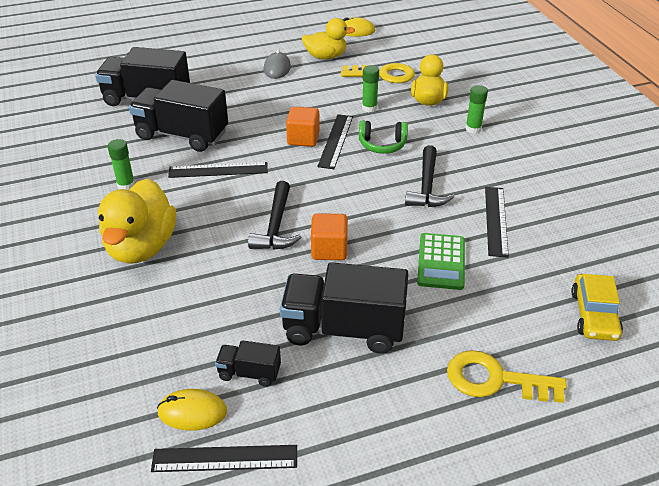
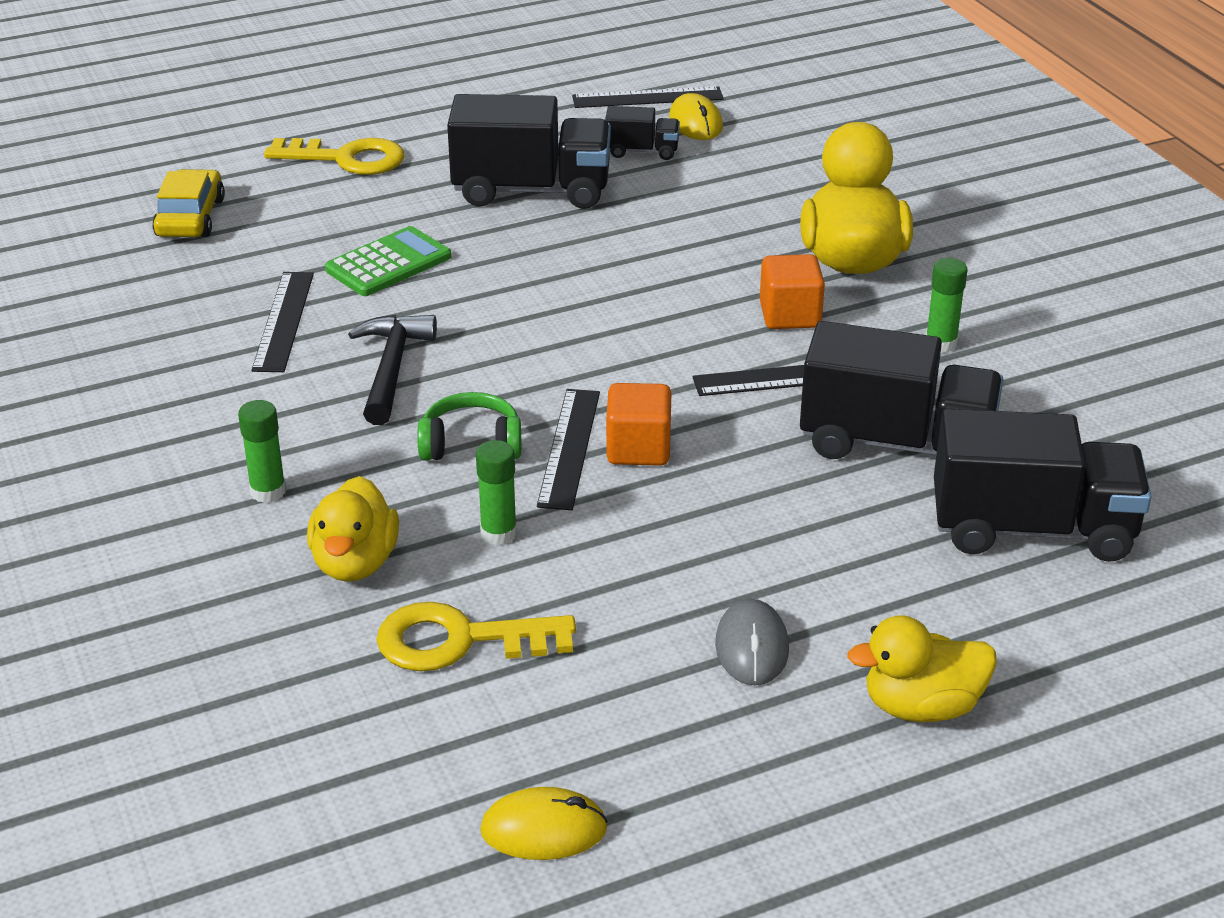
camera: 175 degrees right, 5 degrees down
(192, 412) = (695, 123): yellow mouse -> yellow mouse turned 75 degrees clockwise
(276, 226) = (651, 296): black hammer -> none
(326, 57) = (624, 701): yellow duck -> yellow duck (921, 706)
(329, 249) = (560, 270): orange cube -> orange cube (790, 315)
(441, 262) = (388, 263): green calculator -> green calculator turned 45 degrees clockwise

